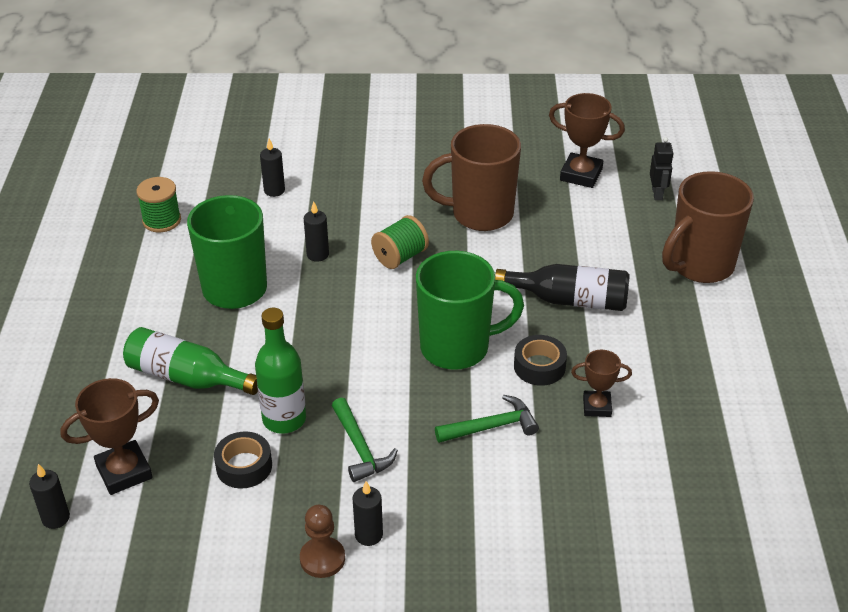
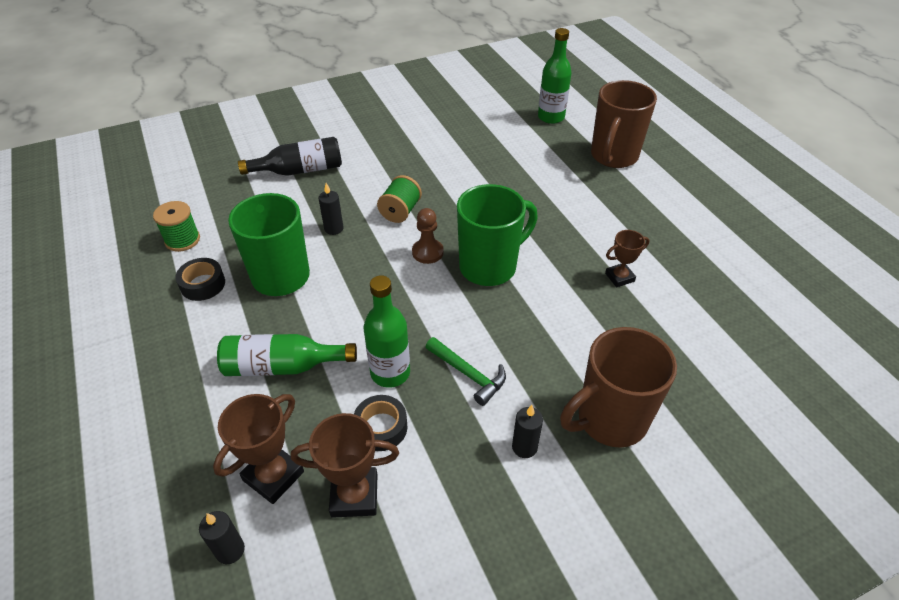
camera: 25 degrees left, 5 degrees up
(274, 190) = (267, 189): black candle -> none
(322, 559) = (500, 485): brown pawn -> brown pawn (427, 252)
(480, 214) = (439, 164): brown mug -> brown mug (609, 420)
(491, 427) = (557, 319): green hammer -> none
(539, 366) = (558, 261): black tape -> black tape (203, 284)
(569, 300) = (545, 206): black bottle -> black bottle (300, 170)
(581, 175) = (491, 118): brown trophy -> brown trophy (354, 495)
(657, 194) = (551, 117): black robot -> green bottle

